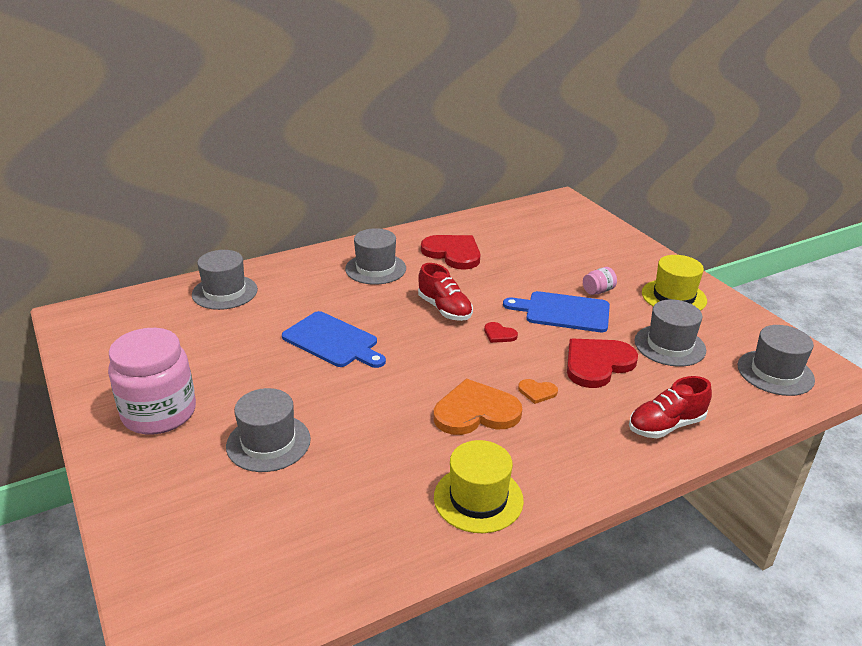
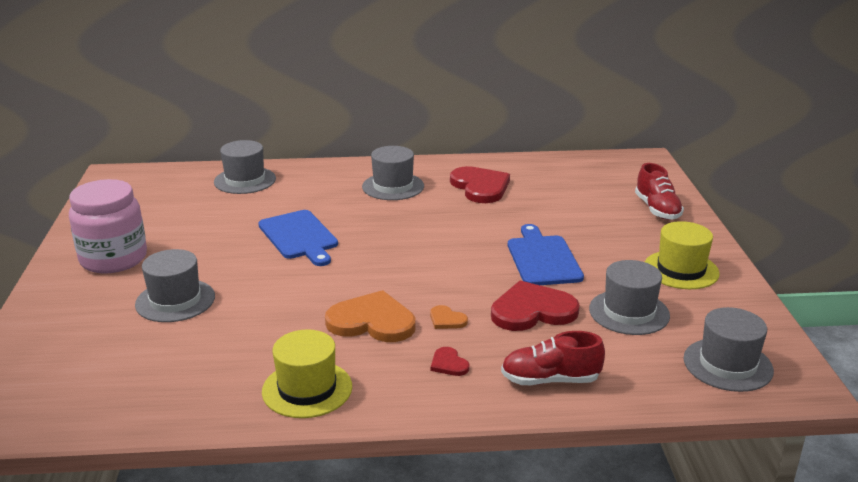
camera: 25 degrees right, 5 degrees down
(444, 309) = (425, 232): red shoe -> red shoe (657, 209)
(499, 334) = (457, 264): red heart -> red heart (449, 364)
(563, 312) = (542, 259): blue cutting board -> blue cutting board turned 45 degrees clockwise
(598, 291) = (599, 248): pink jar -> none

